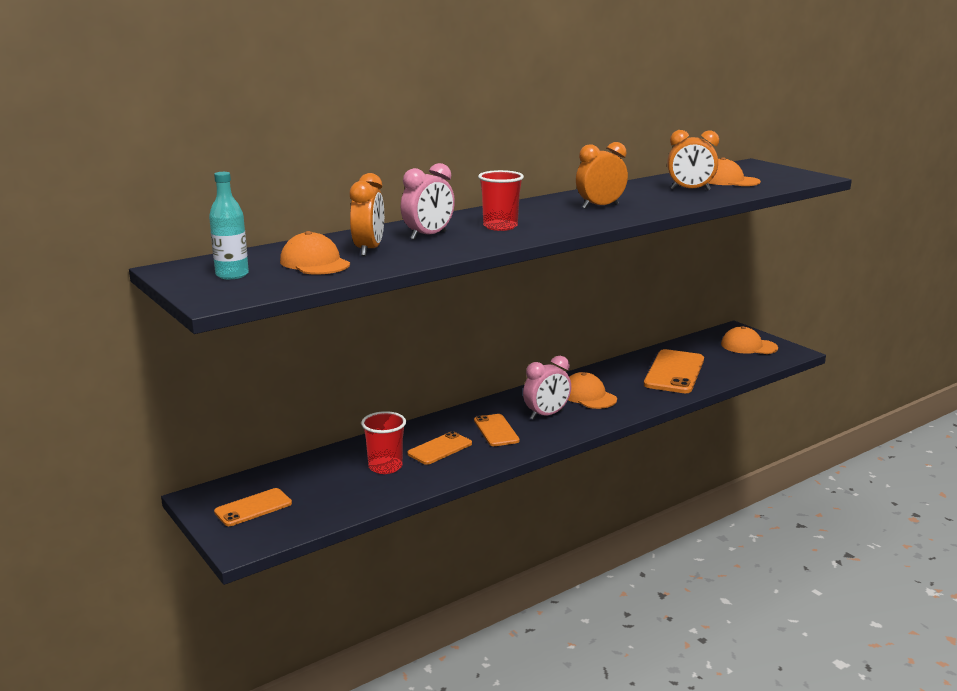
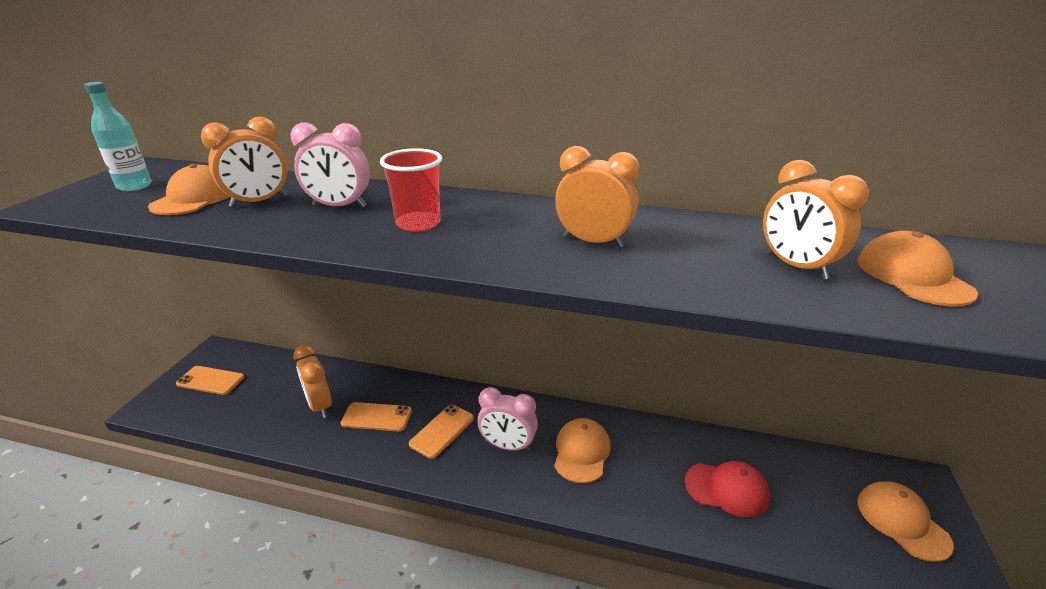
camera: 50 degrees right, 10 degrees up
(385, 467) = (320, 406): red cup -> orange clock
(674, 372) = (727, 489): orange phone -> red cap

